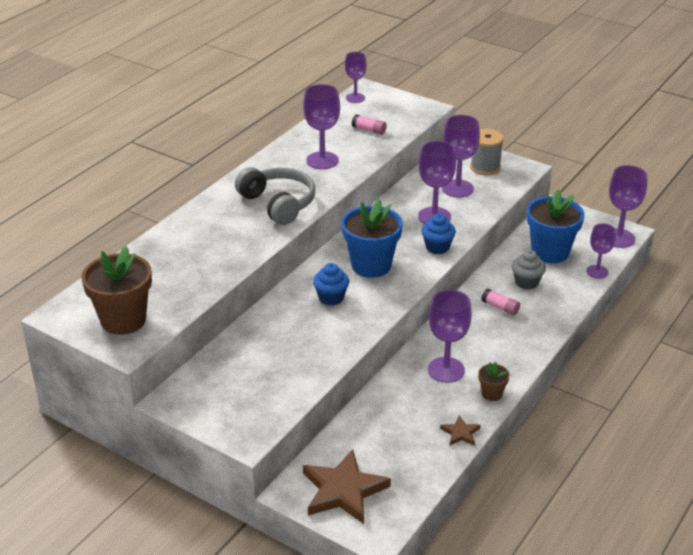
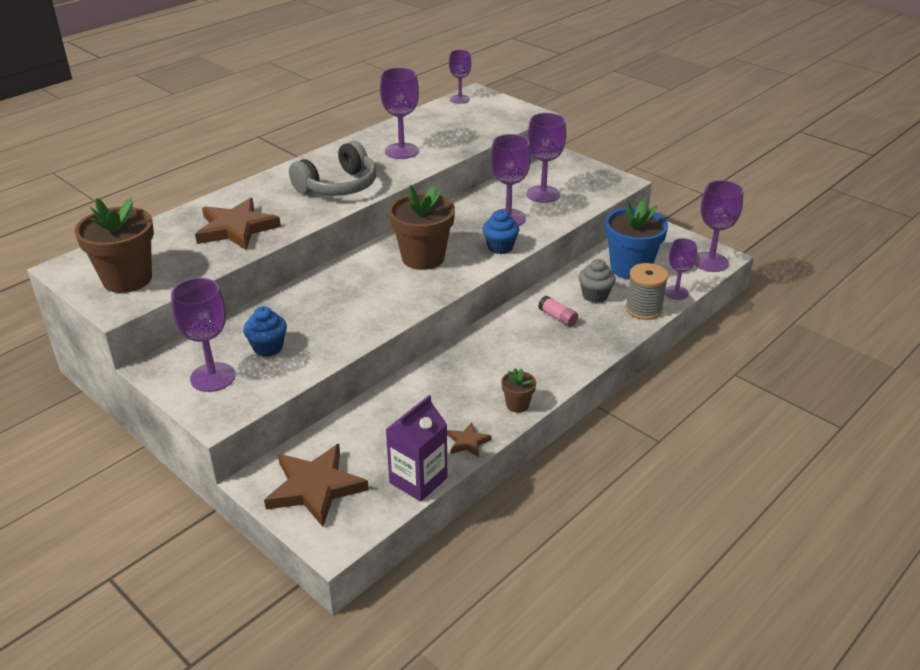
camera: 10 degrees right, 0 degrees up
(201, 258) = (236, 228): none -> brown star
(278, 204) = (338, 186): grey headphones -> grey headphones turned 75 degrees clockwise
(331, 298) = (368, 285): blue cupcake -> blue cupcake (268, 347)
(369, 130) = (461, 128): pink glue stick -> none
(371, 265) = (423, 258): blue flower pot -> brown flower pot
(430, 472) = (418, 480): none -> purple carton
(446, 370) = (476, 374): purple goblet -> purple goblet (213, 377)
(485, 167) = (579, 177): grey spool -> grey spool (643, 309)

